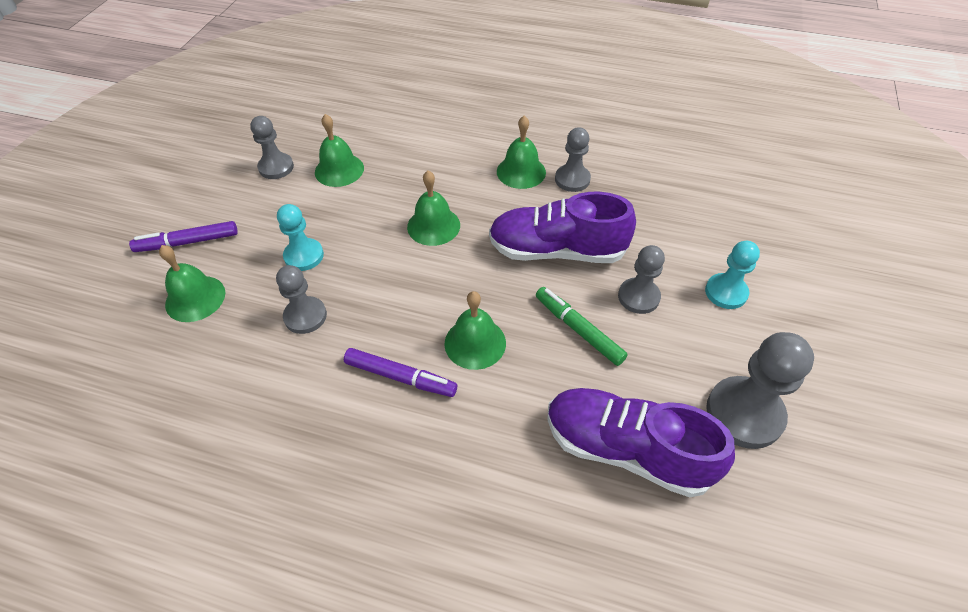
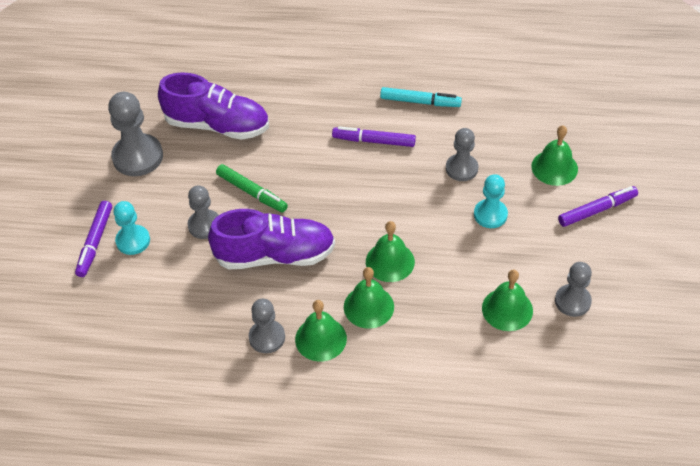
camera: 170 degrees right, 0 degrees up
(308, 433) = (420, 102): none -> turquoise marker
(475, 343) = (327, 171): green bell -> green bell (368, 306)
(773, 298) = (95, 242): none -> purple marker

